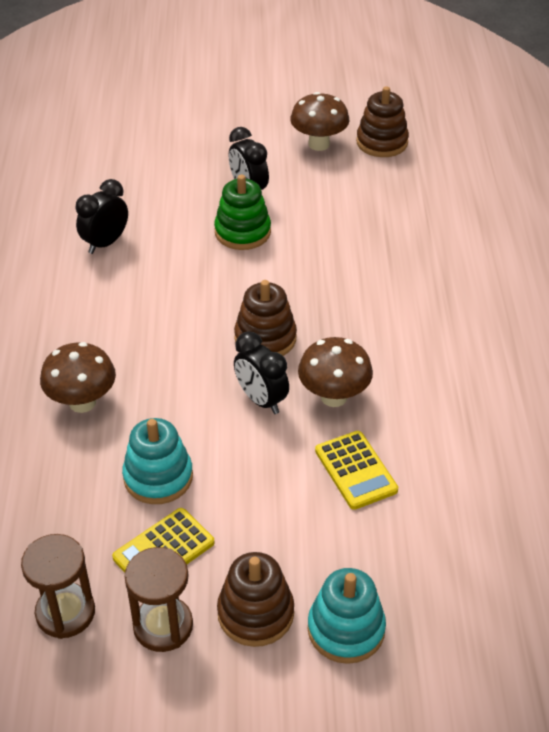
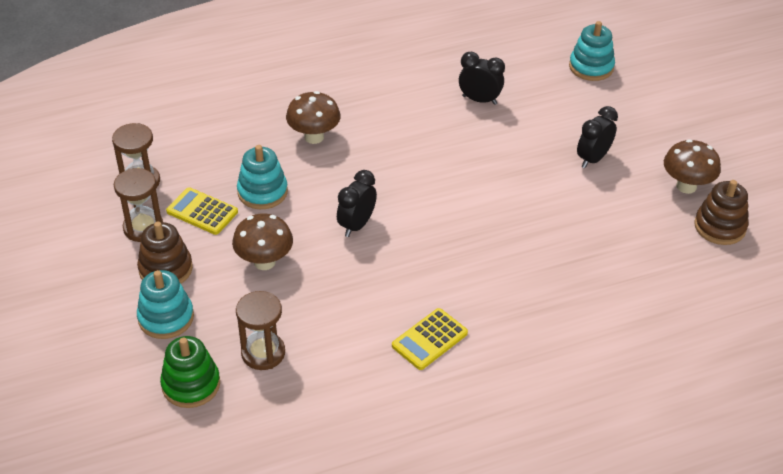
camera: 70 degrees right, 0 degrees up
(106, 148) = (591, 67): none -> turquoise stacking toy
(242, 232) = (537, 169): green stacking toy -> green stacking toy (191, 384)
(265, 338) = (422, 212): brown stacking toy -> none
(333, 397) = (378, 264): brown mushroom -> brown mushroom (264, 262)
(356, 470) = (309, 293): yellow calculator -> yellow calculator (429, 339)
(438, 536) = (263, 353): none -> brown hourglass

